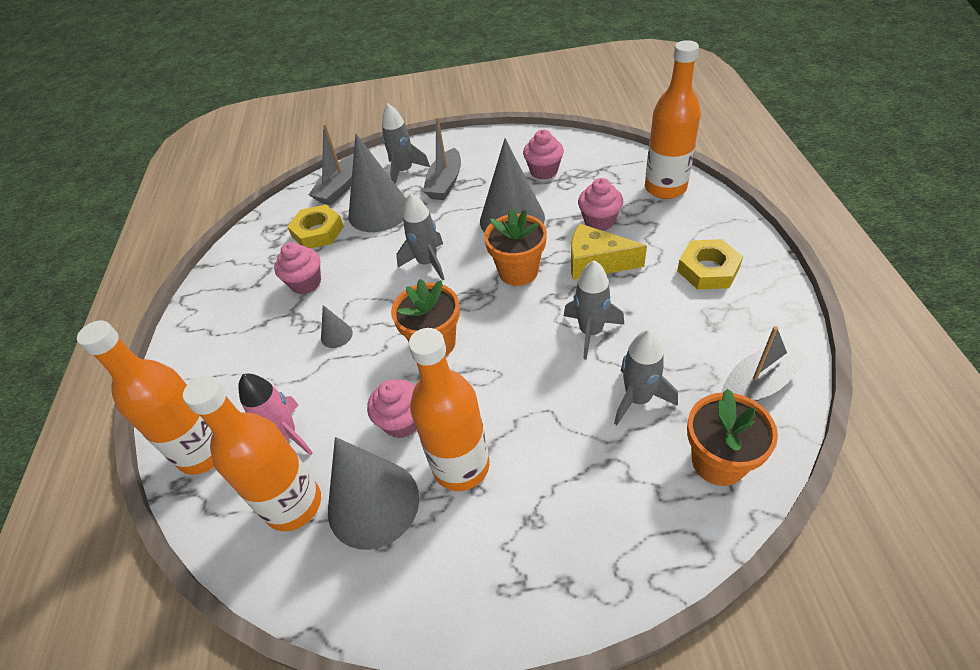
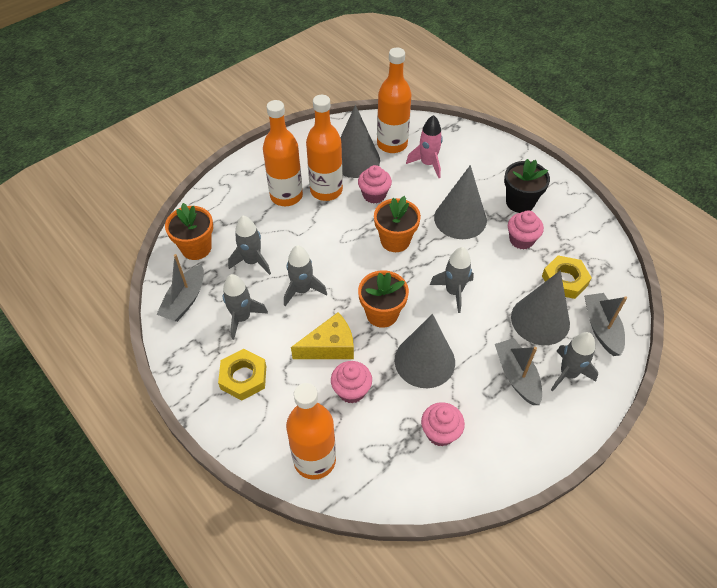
camera: 140 degrees right, 5 degrees up
(204, 452) = (460, 141): orange bottle -> orange bottle (286, 196)
(253, 324) = (520, 202): none -> black flower pot
(336, 335) = (460, 219): grey cone -> grey cone, size x2.32
(684, 330) = (242, 318): none -> grey rocket

